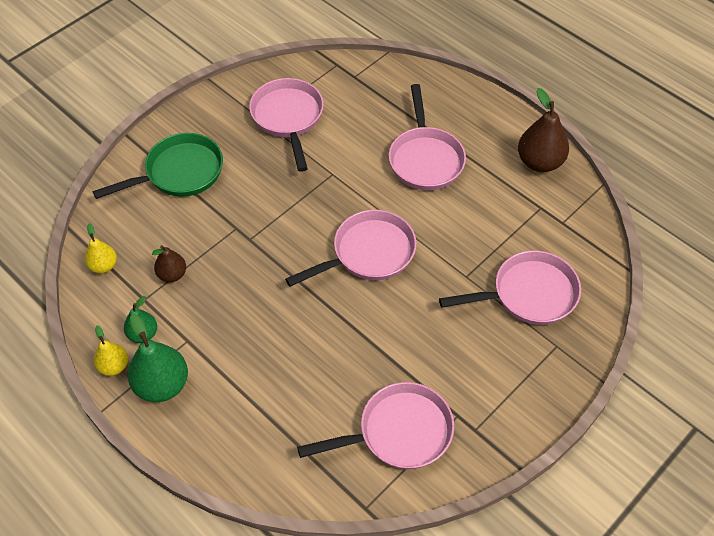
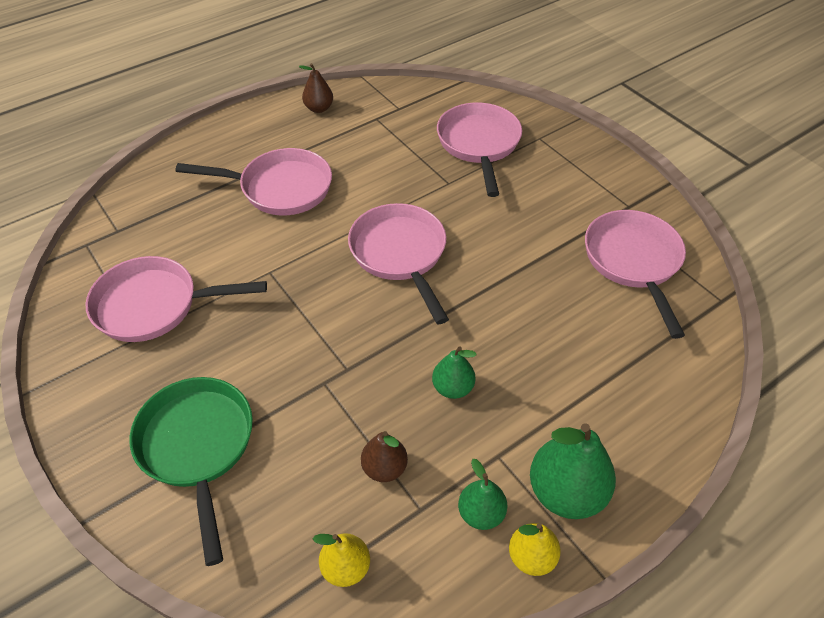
camera: 80 degrees left, 5 degrees down
(241, 306) = (452, 388): none -> green pear
(539, 162) = (319, 108): brown pear -> brown pear, size x0.58

